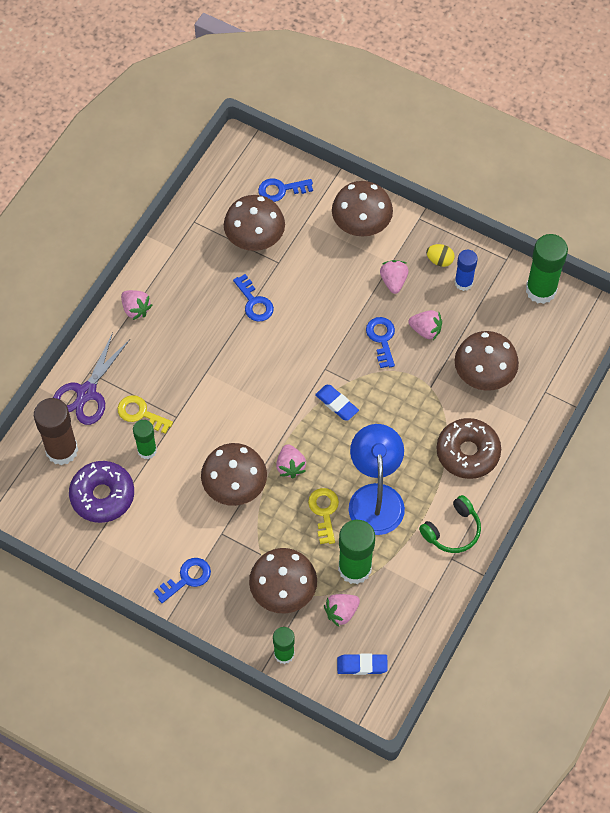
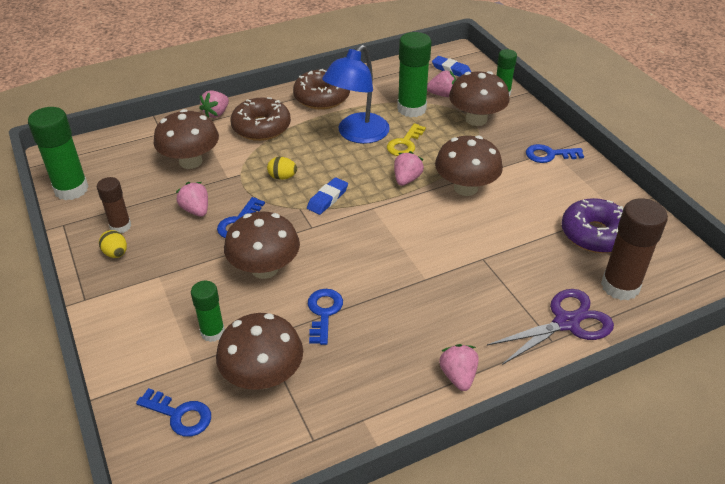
camera: 145 degrees left, 20 degrees down
(140, 413) = (517, 277): yellow key -> none
(147, 450) = (530, 247): green glue stick -> green glue stick (212, 332)
(336, 404) = (327, 199): blue eraser -> blue eraser turned 45 degrees clockwise
(361, 224) = (143, 325): brown mushroom -> brown mushroom (264, 269)
(393, 281) = (176, 259): pink strawberry -> pink strawberry (216, 113)
(393, 405) = (282, 177): none -> yellow egg
(452, 531) = (321, 97): green headphones -> brown donut
(463, 282) = (120, 226): blue glue stick -> brown glue stick

